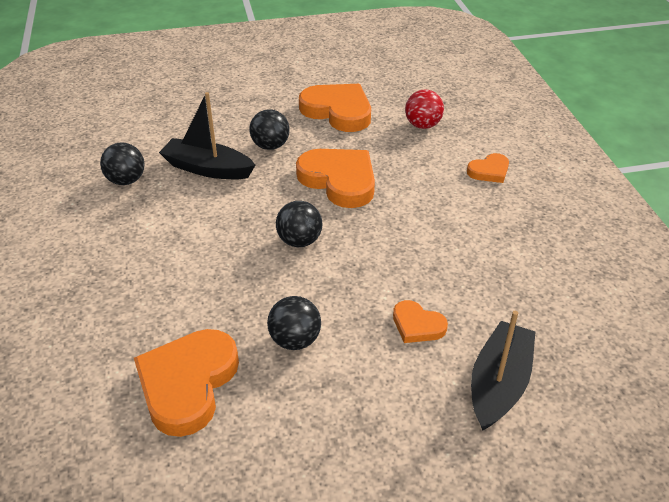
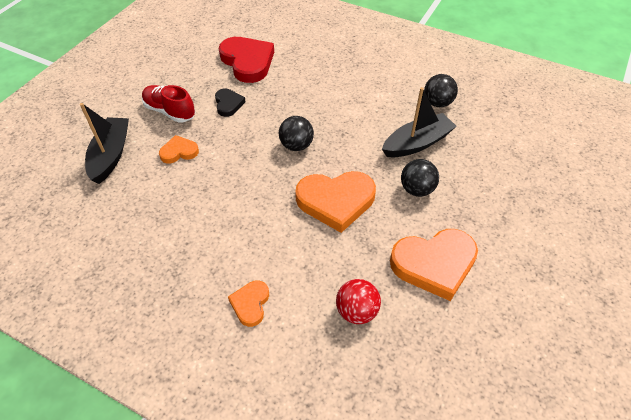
camera: 130 degrees right, 10 degrees up
(188, 384) = (247, 62): orange heart -> red heart
(295, 340) = (228, 104): black ball -> black heart
(371, 389) = (170, 111): none -> red shoe
(499, 384) = (111, 155): black boat -> black boat turned 150 degrees counterclockwise

